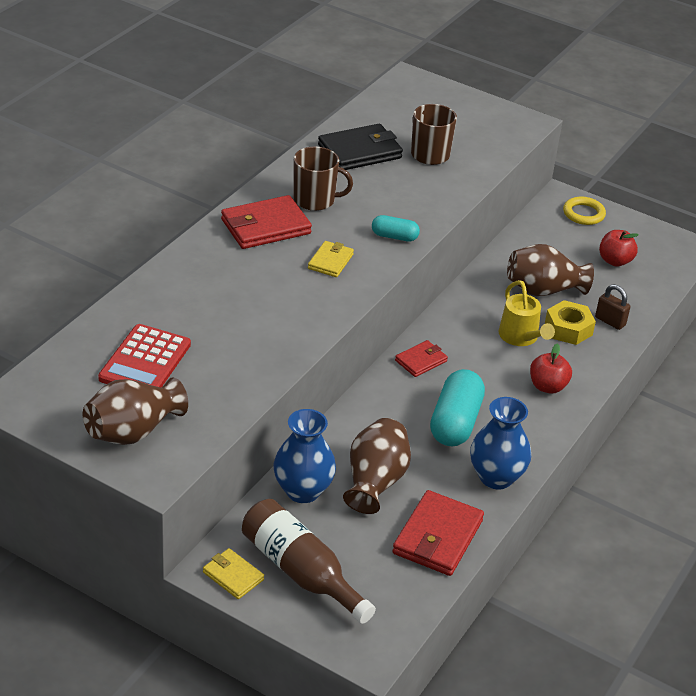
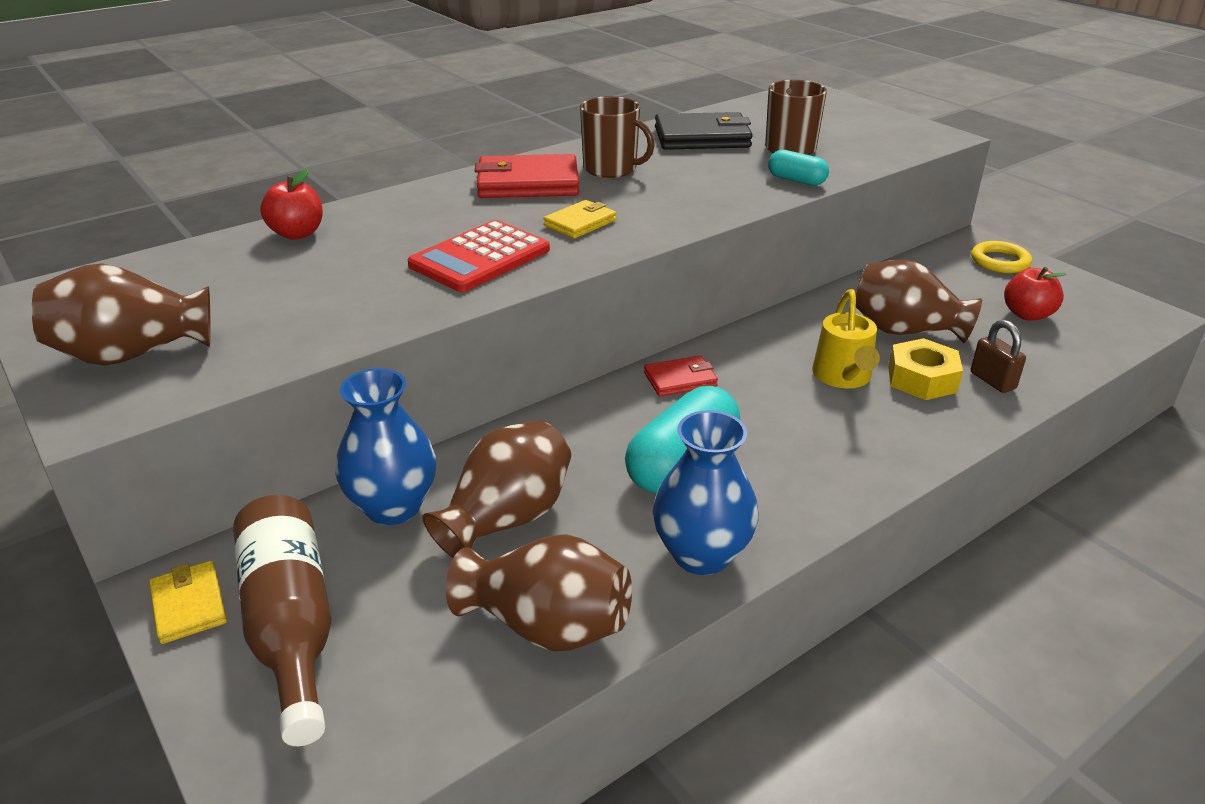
camera: 25 degrees right, 5 degrees down
(145, 361) = (241, 283): red calculator -> red calculator (480, 258)
(394, 237) = (686, 211): turquoise capsule -> turquoise capsule (796, 180)
(437, 537) = (546, 626): red wallet -> brown vase
(547, 386) = (854, 444): red apple -> red apple (297, 234)

